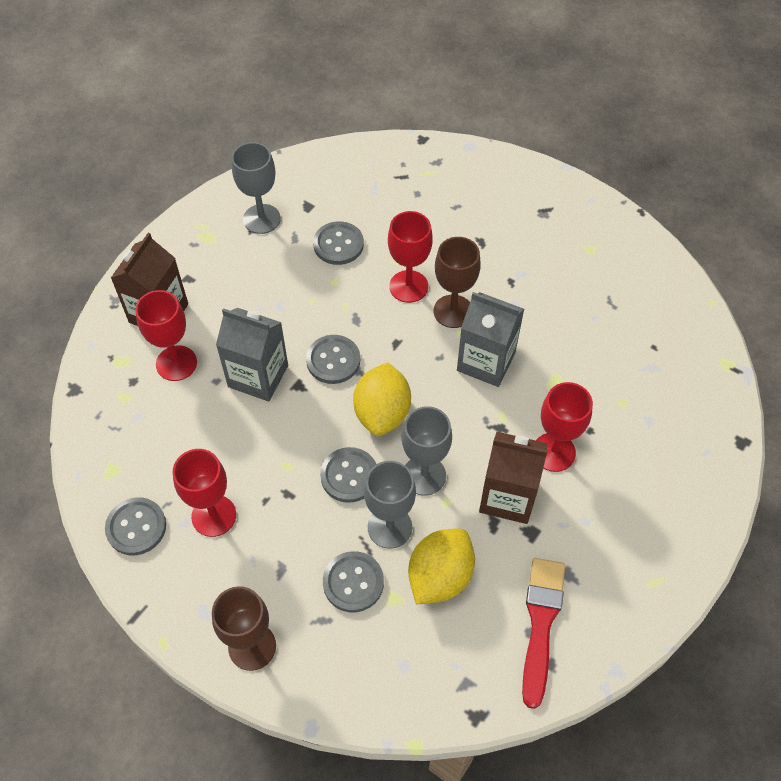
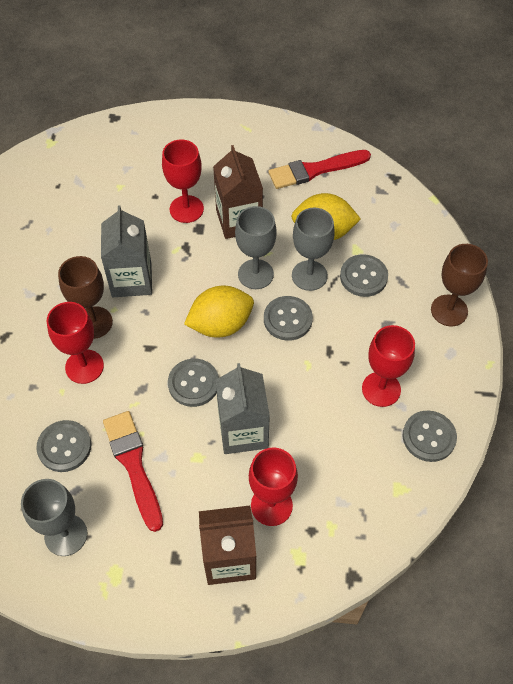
camera: 120 degrees left, 0 degrees up
(287, 284) = (133, 465): none -> red brush

